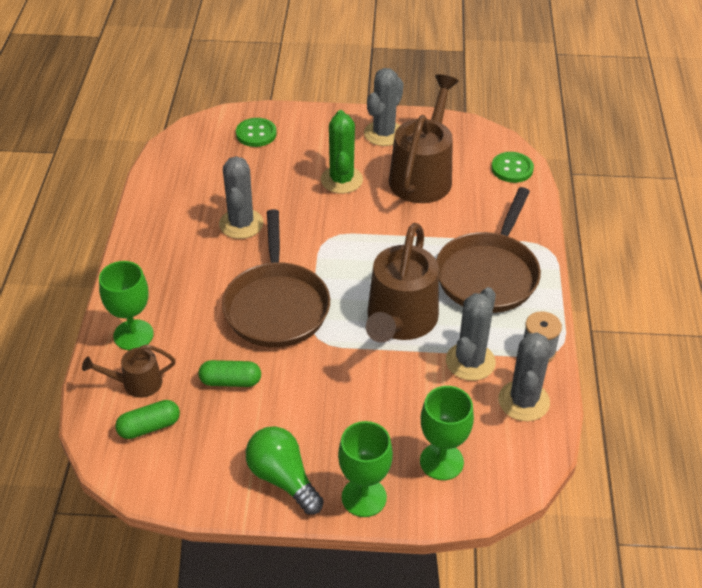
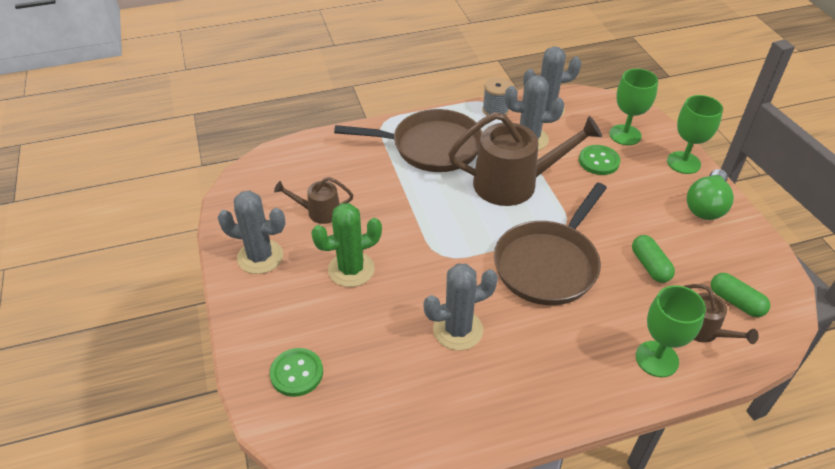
camera: 110 degrees left, 0 degrees up
(276, 306) = (548, 264): brown pan -> brown pan turned 150 degrees clockwise
(423, 175) = (319, 212): brown watering can -> brown watering can, size x0.50
(512, 169) = (287, 157): green button -> green button (598, 161)

